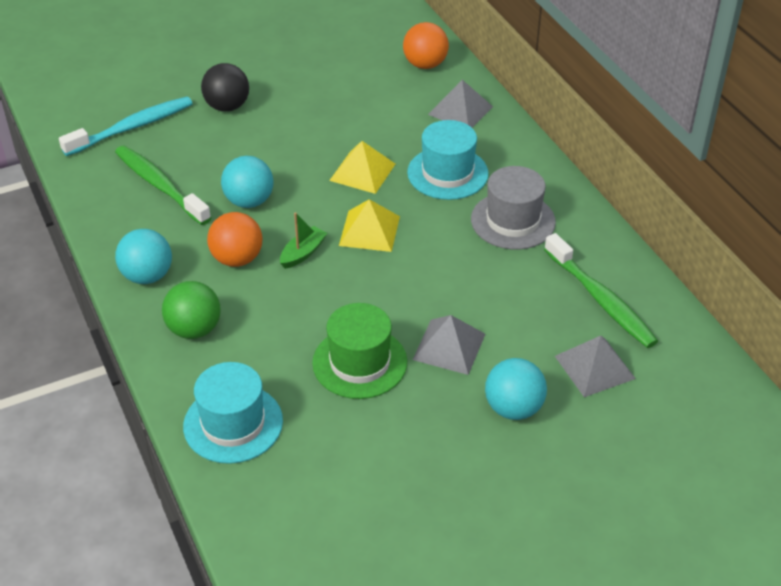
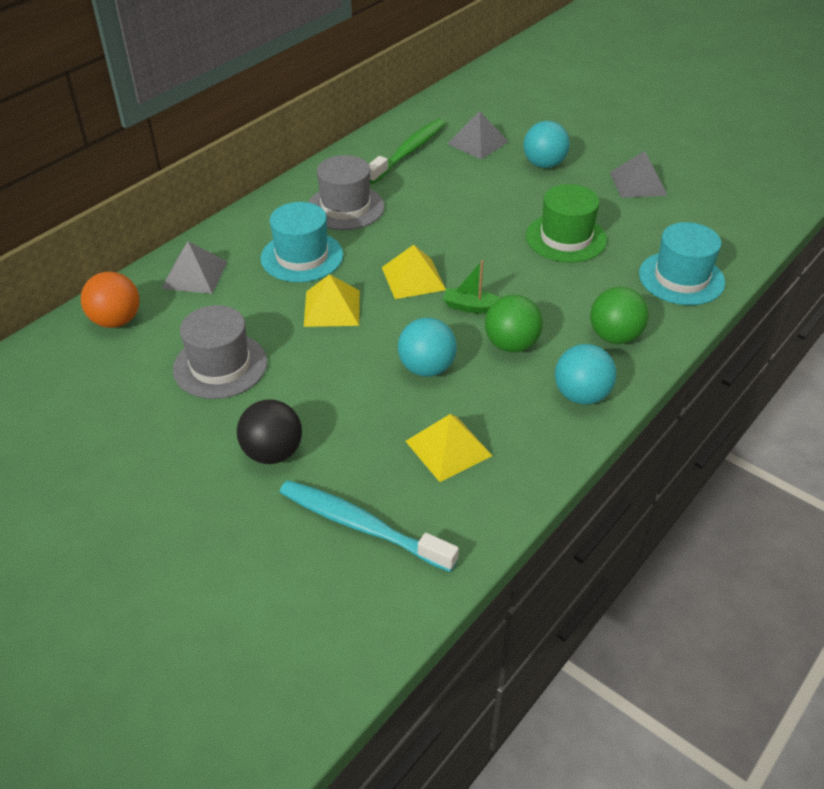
camera: 115 degrees left, 0 degrees up
(160, 185) = (448, 448): green toothbrush -> yellow pyramid
(237, 259) = (511, 345): orange ball -> green ball
(335, 102) = (220, 366): none -> grey hat
(449, 346) = (512, 203): grey pyramid -> grey pyramid (638, 183)

